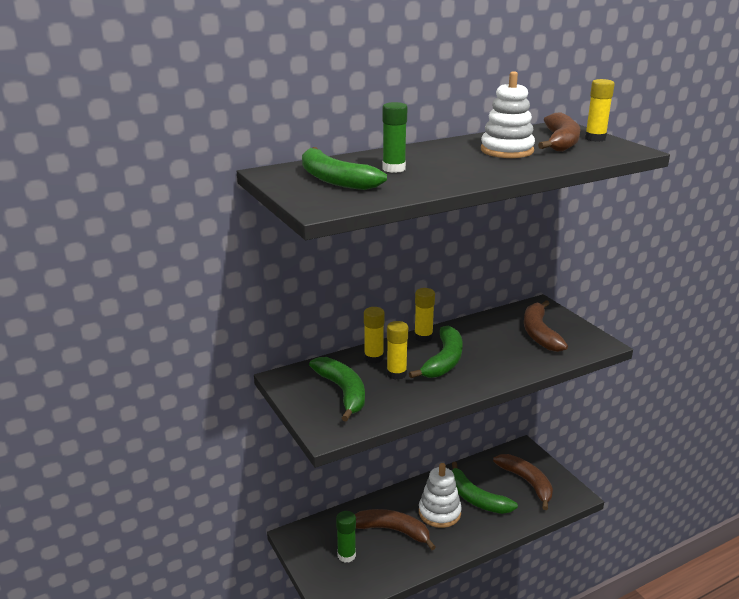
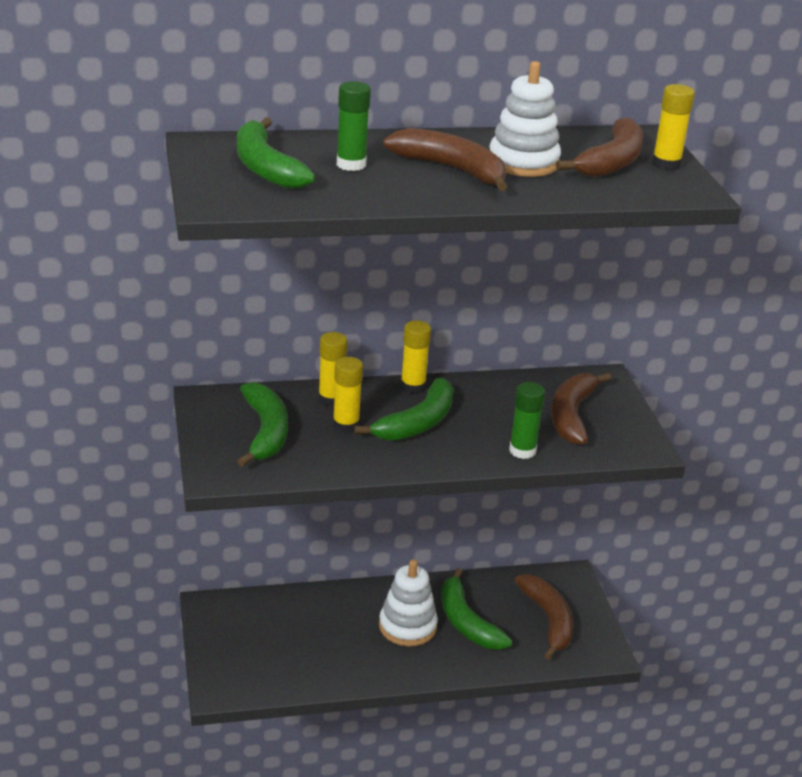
camera: 15 degrees right, 5 degrees up
(346, 555) = (262, 645): green glue stick -> green glue stick (522, 451)
(392, 530) = (334, 632): brown banana -> brown banana (451, 169)

